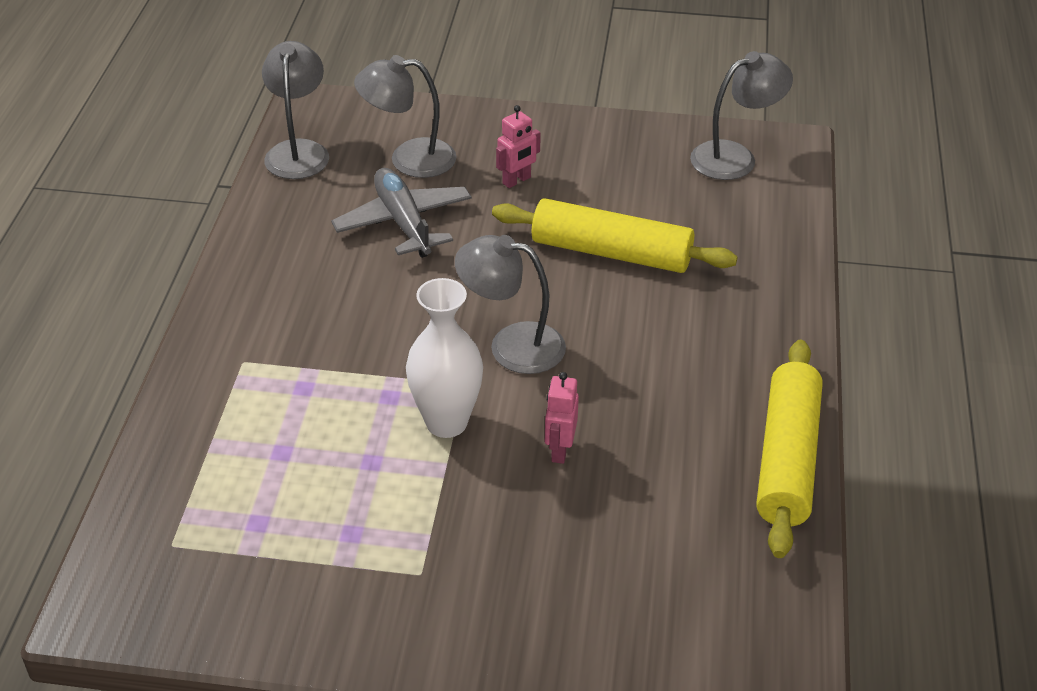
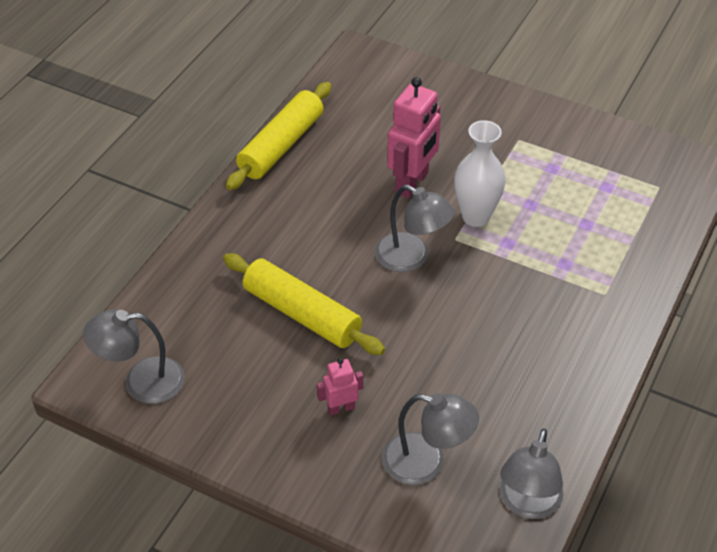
camera: 160 degrees left, 5 degrees up
(403, 223) = (454, 388): grey plane -> none
(559, 450) = (412, 183): pink robot -> pink robot, size x1.93

